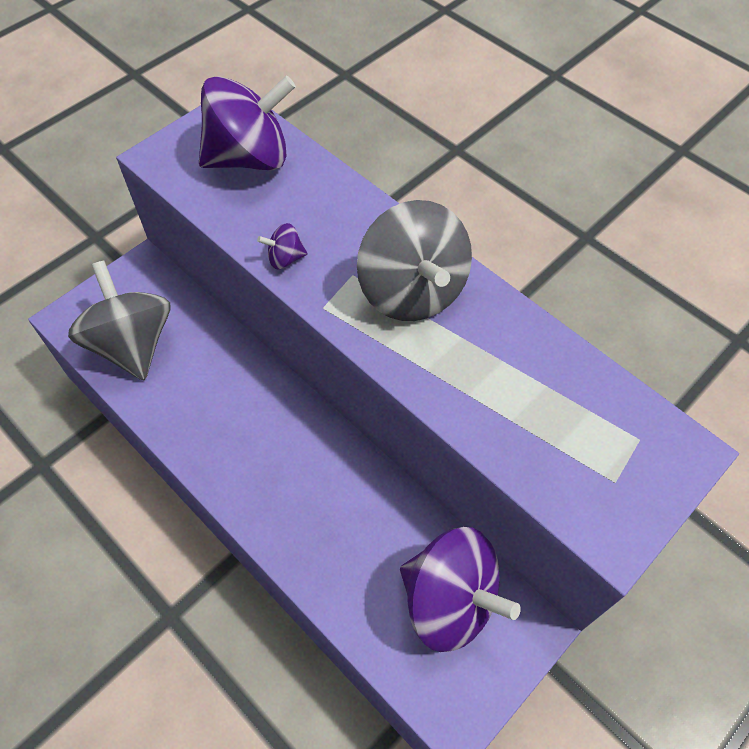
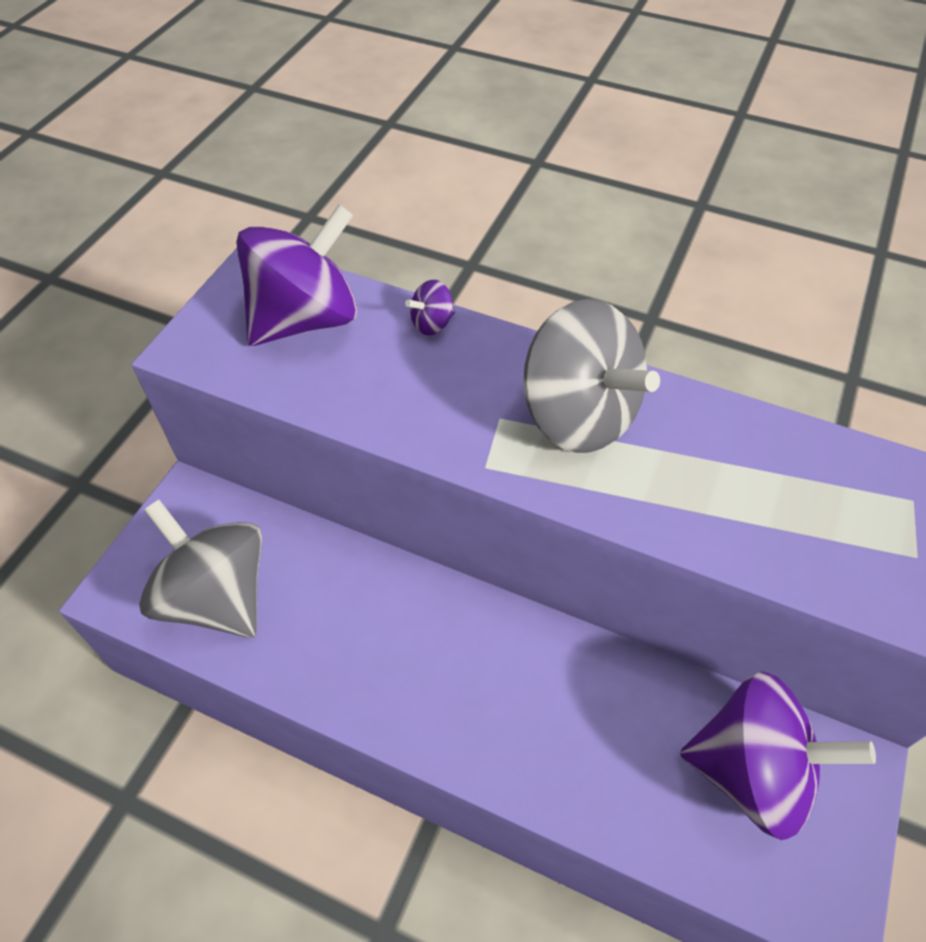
camera: 20 degrees left, 5 degrees down
(285, 258) = (410, 423): purple spinning top -> purple spinning top (432, 324)

